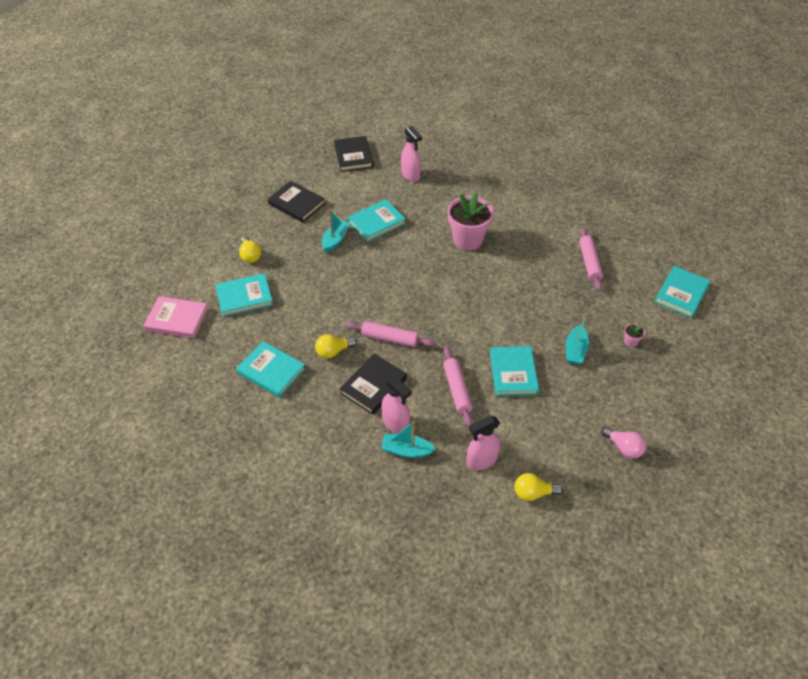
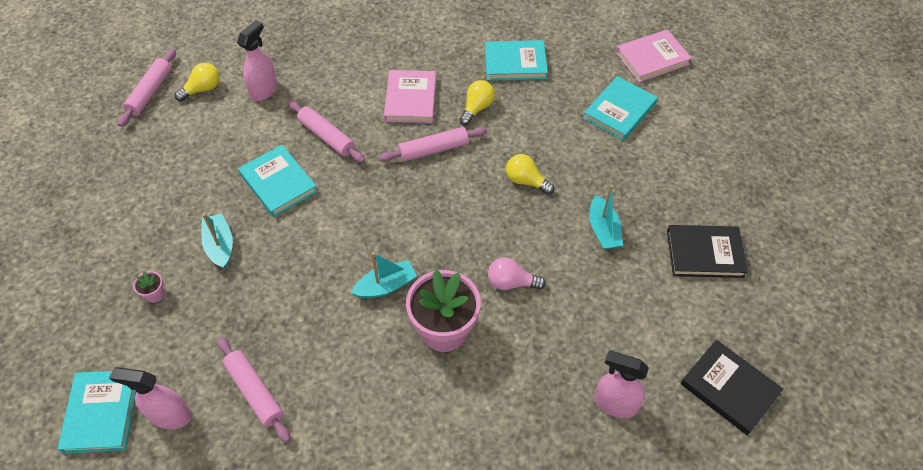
camera: 145 degrees right, 5 degrees up
(250, 256) = (669, 156): yellow light bulb -> yellow light bulb (526, 181)
(373, 386) = (410, 99): black book -> pink book
(376, 222) = (581, 286): turquoise book -> none
(396, 423) = (363, 80): pink spray bottle -> pink spray bottle (170, 415)
(406, 450) = (337, 66): turquoise boat -> turquoise boat (386, 286)
(581, 517) = (150, 92): none -> pink rolling pin
(623, 447) = (128, 168): pink light bulb -> pink light bulb (511, 282)

